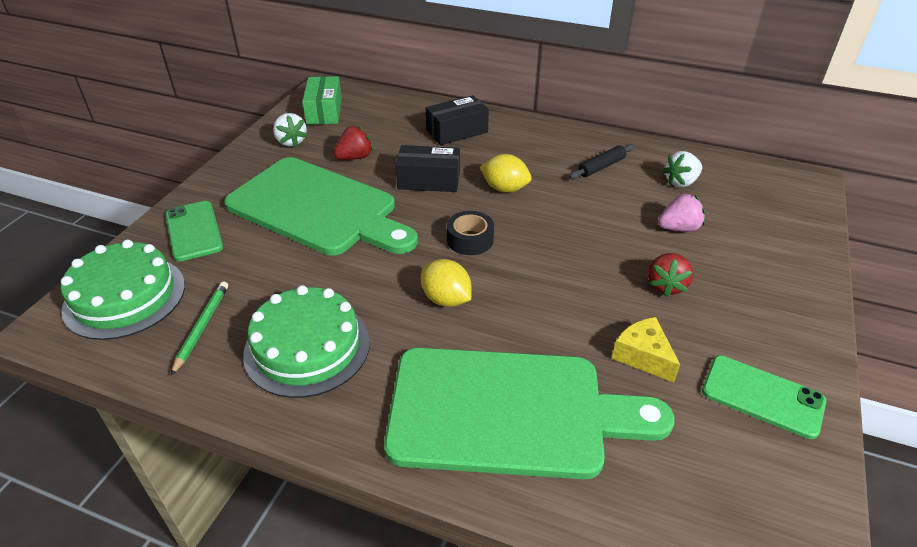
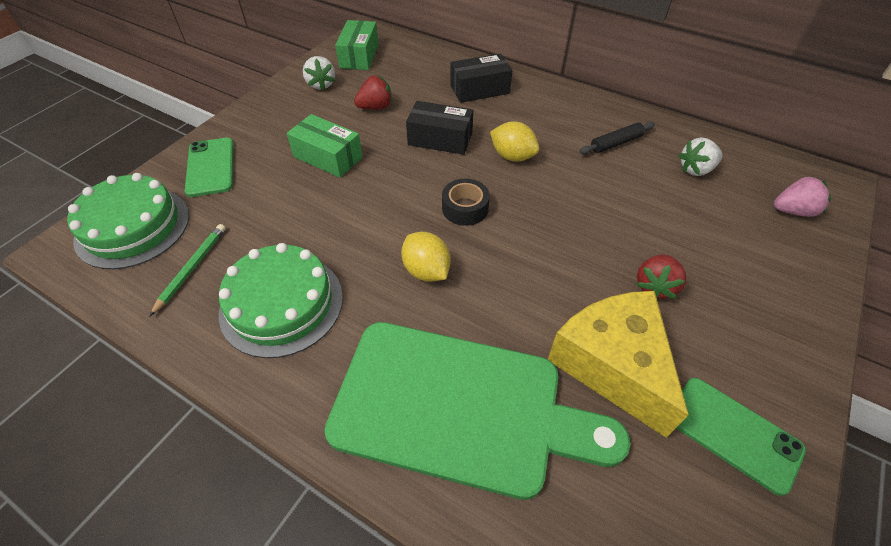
camera: 10 degrees right, 10 degrees up
(317, 208) = (328, 157): green cutting board -> green box
(643, 356) = (612, 365): yellow cheese -> yellow cheese, size x1.93
(678, 228) = (682, 222): pink strawberry -> pink strawberry (793, 211)

